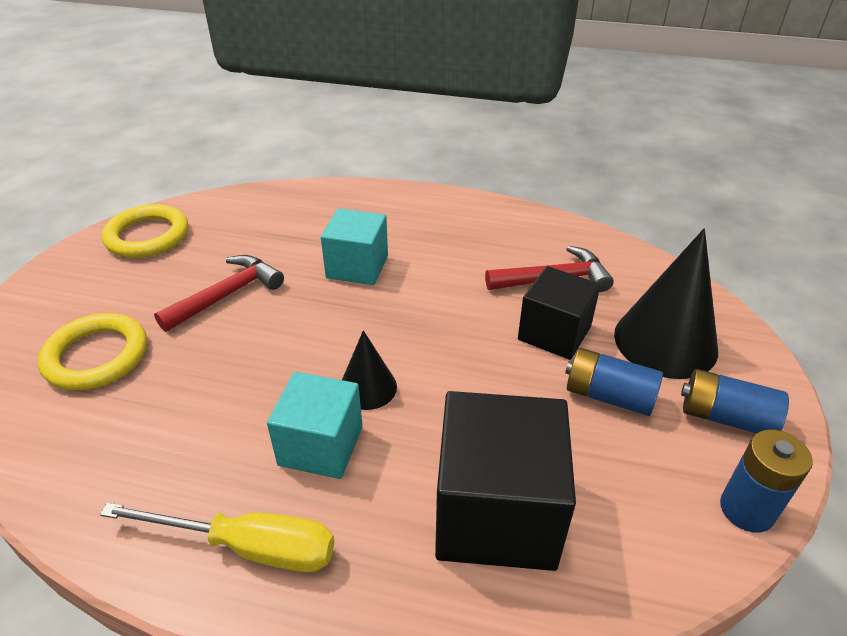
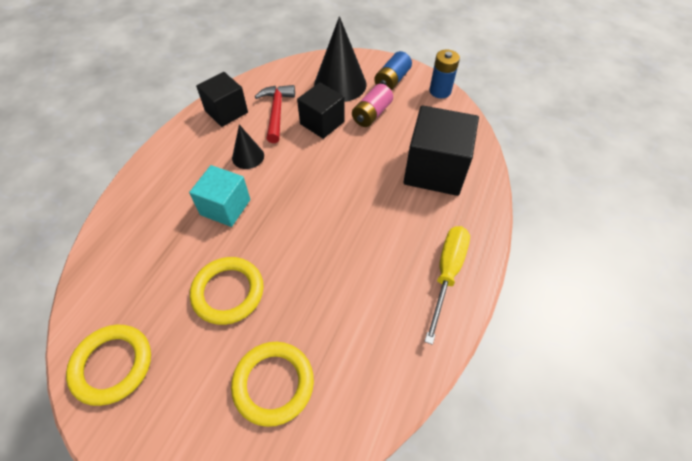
camera: 80 degrees left, 15 degrees up
(227, 295) = (228, 292): red hammer -> yellow ring
(321, 445) = (385, 238): turquoise cube -> none
(368, 387) = (344, 212): black cone -> black cone (248, 156)
(531, 232) = (226, 111): none -> black cube
(608, 396) = (371, 114): blue battery -> pink battery

